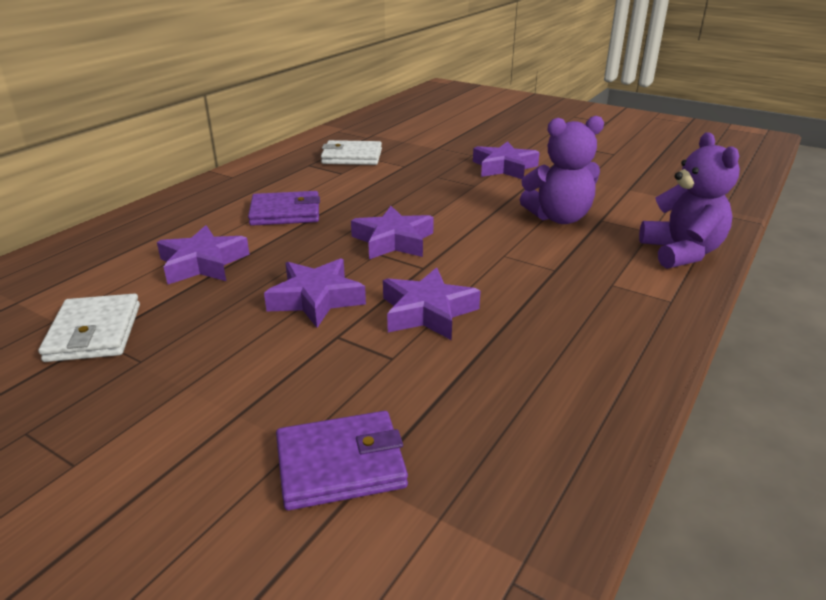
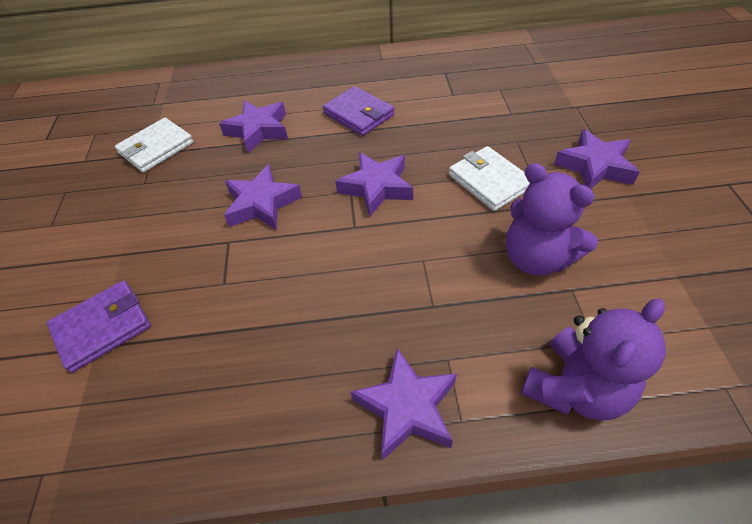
camera: 55 degrees right, 20 degrees up
(340, 464) = (102, 327): purple wallet -> purple wallet turned 75 degrees counterclockwise
(352, 157) = (488, 80): white wallet -> white wallet (489, 181)
(427, 312) = (294, 267): purple star -> purple star (407, 408)

